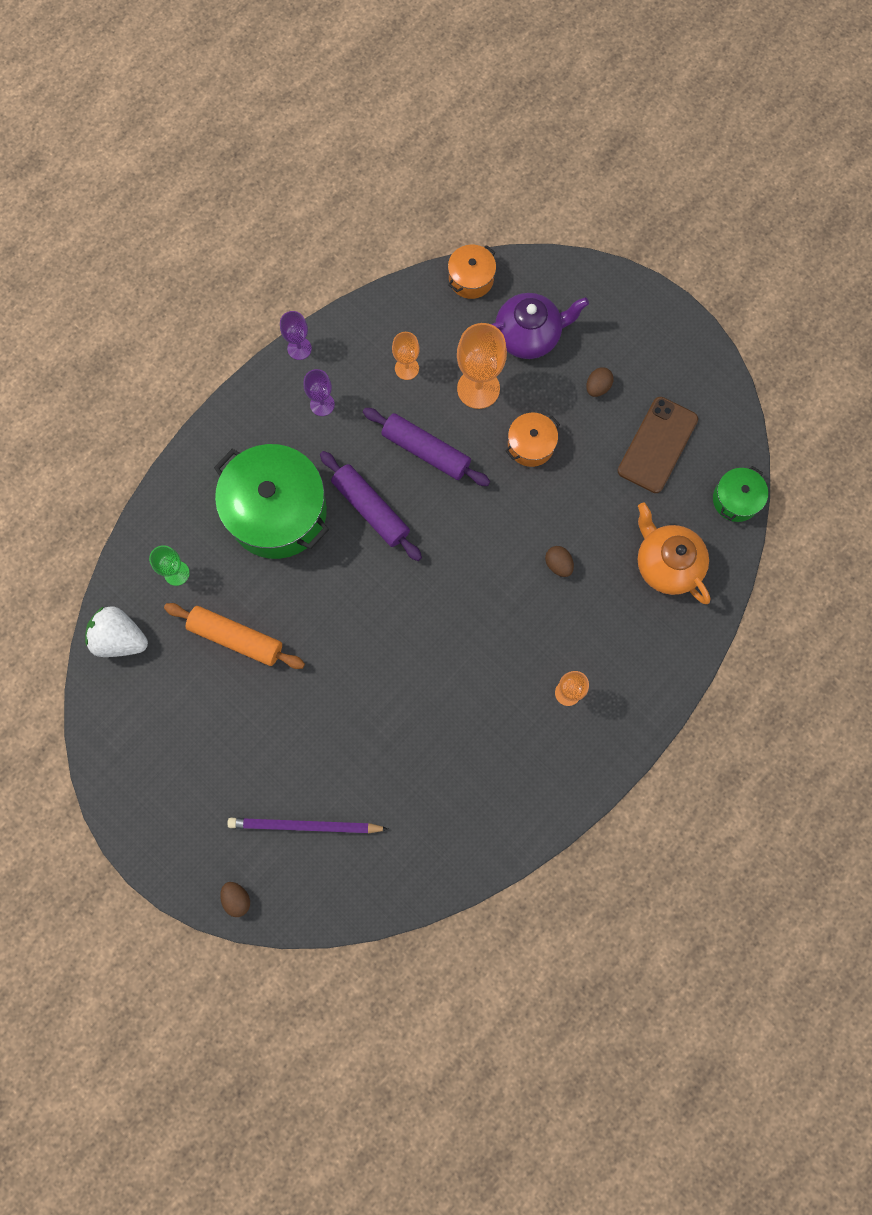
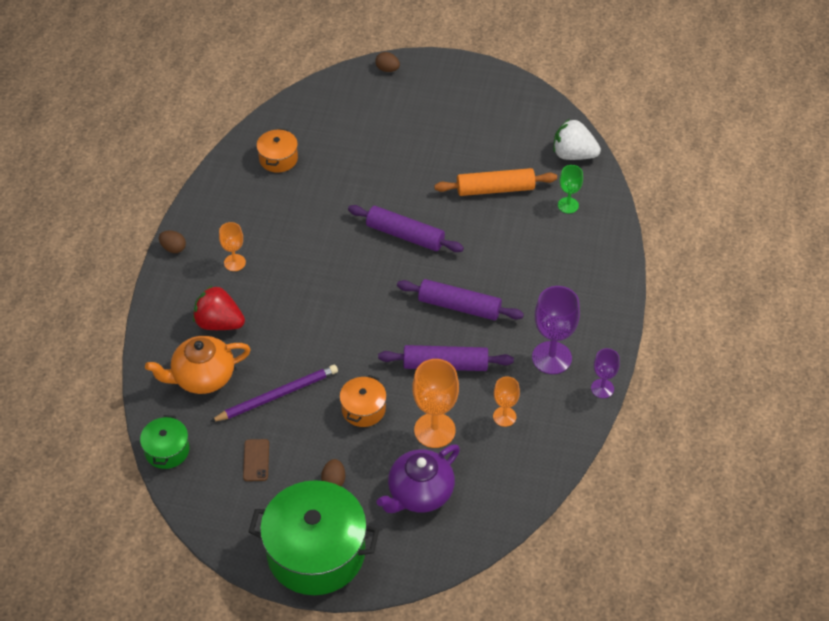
camera: 150 degrees right, 25 degrees down
(120, 638) = (573, 155): white strawberry -> white strawberry turned 150 degrees counterclockwise
(277, 512) = (527, 273): green pot -> green pot (316, 552)
(305, 826) = (370, 118): purple pencil -> purple pencil (277, 395)
(322, 404) = (551, 358): purple goblet -> purple goblet, size x1.75
(370, 629) = (405, 235): none -> purple rolling pin
(471, 279) = (501, 516): orange pot -> orange pot (278, 159)
(558, 564) = (289, 337): brown egg -> brown egg (173, 248)
(620, 621) = (219, 323): none -> red strawberry
(657, 445) = (256, 460): brown phone -> brown phone, size x0.52
(666, 564) = (202, 377): orange teapot -> orange teapot turned 135 degrees clockwise

